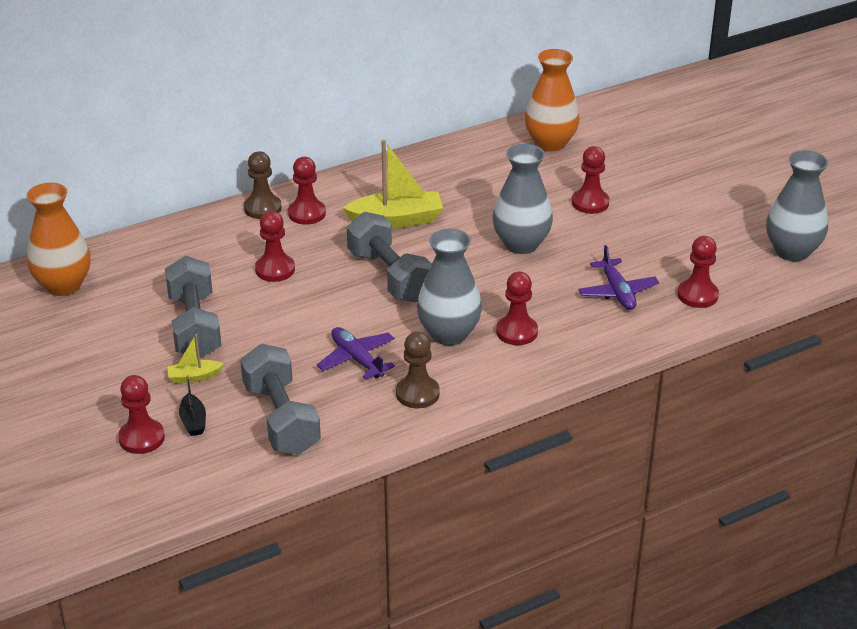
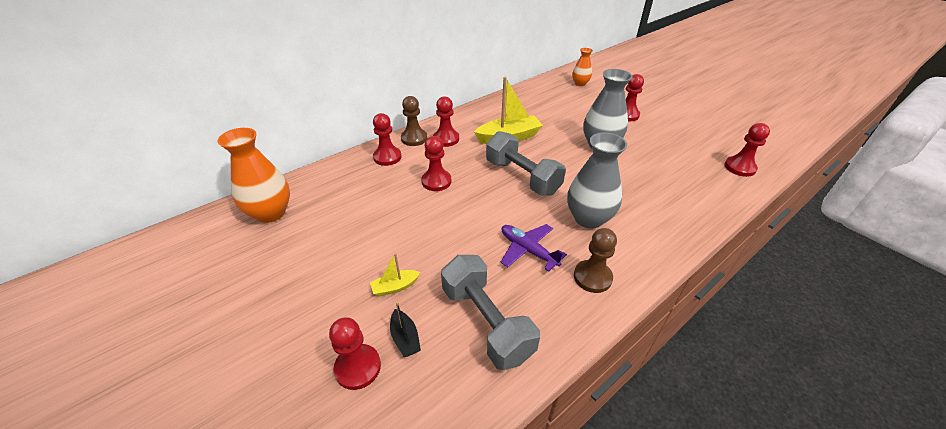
camera: 10 degrees left, 5 degrees up
(195, 326) = (385, 236): grey dumbbell -> none
(516, 332) = (637, 210): red pawn -> red pawn (387, 157)
(550, 143) = (580, 83): orange vase -> orange vase, size x0.57
(617, 292) = (685, 171): purple plane -> none
(792, 251) = (772, 132): grey vase -> none

